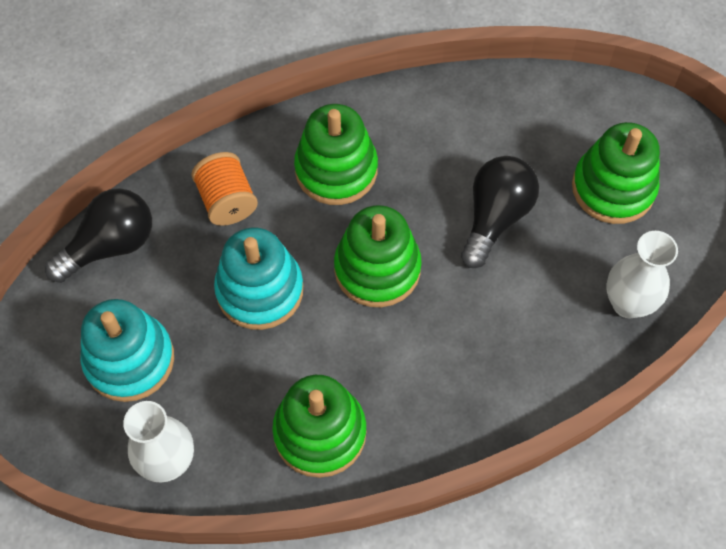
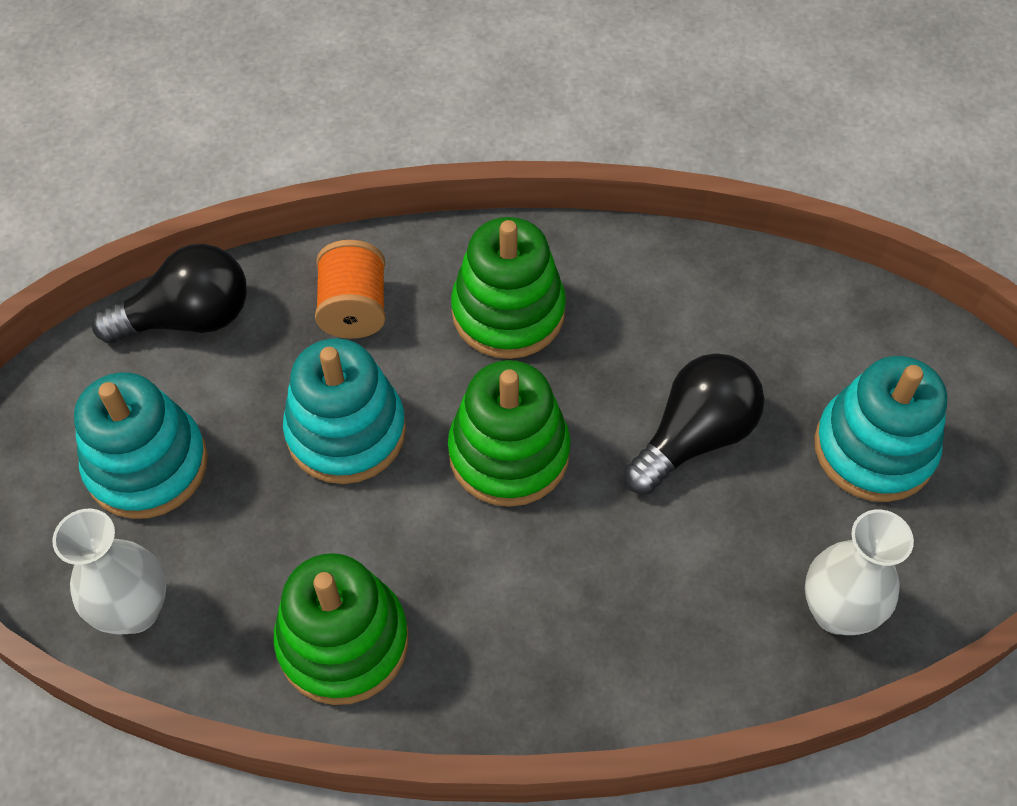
camera: 20 degrees right, 5 degrees down
(613, 188) = (874, 449): green stacking toy -> turquoise stacking toy

